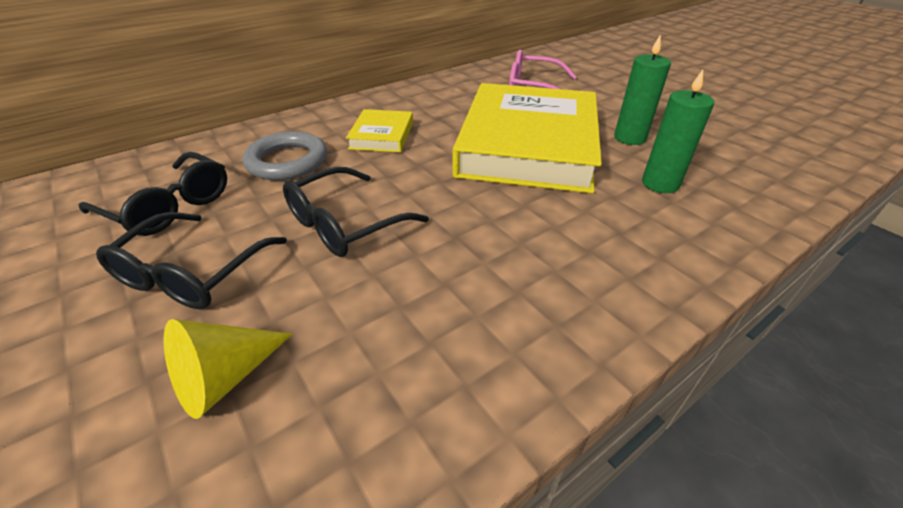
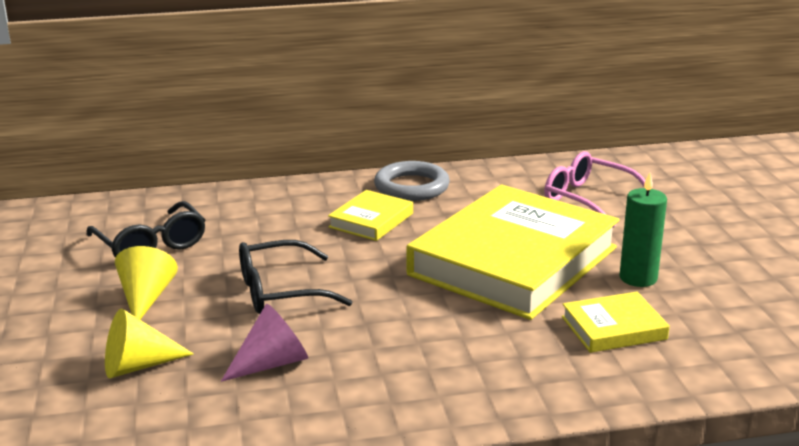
camera: 25 degrees right, 15 degrees down
(192, 273) = (146, 298): black glasses -> yellow cone
(287, 161) = (266, 227): grey ring -> grey ring (411, 187)
(395, 316) = (272, 363): none -> pink cone
(660, 184) = (613, 328): green candle -> yellow book

